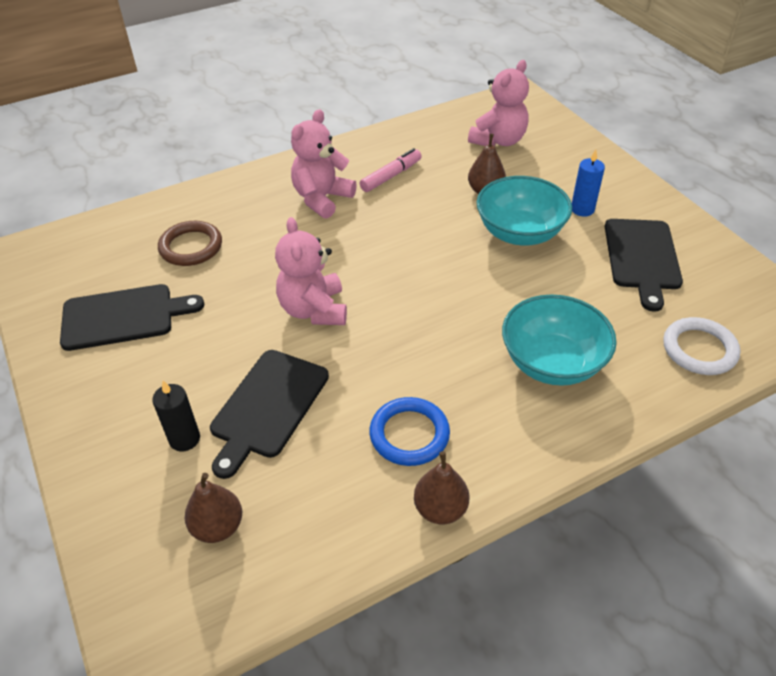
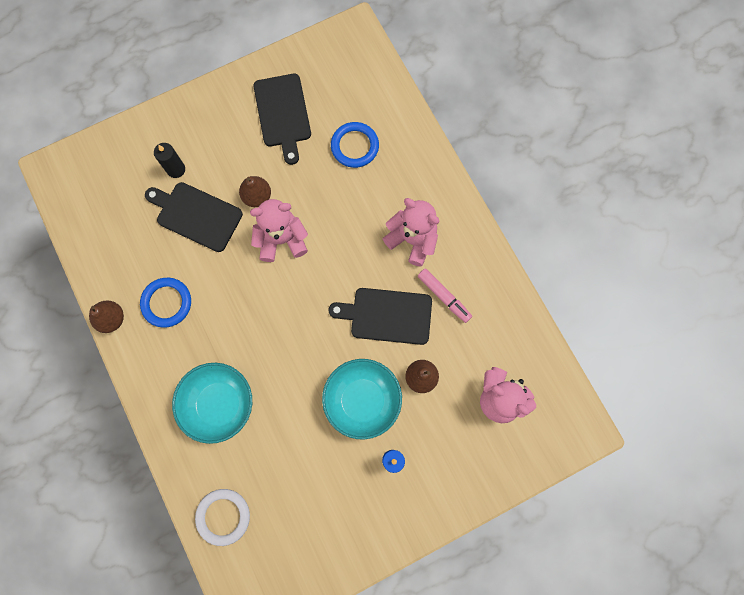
camera: 90 degrees right, 30 degrees up
(191, 247) = (355, 146): brown ring -> blue ring
(218, 527) = (114, 196): brown pear -> brown pear (257, 196)
(642, 258) = (326, 498): black cutting board -> black cutting board (387, 315)

